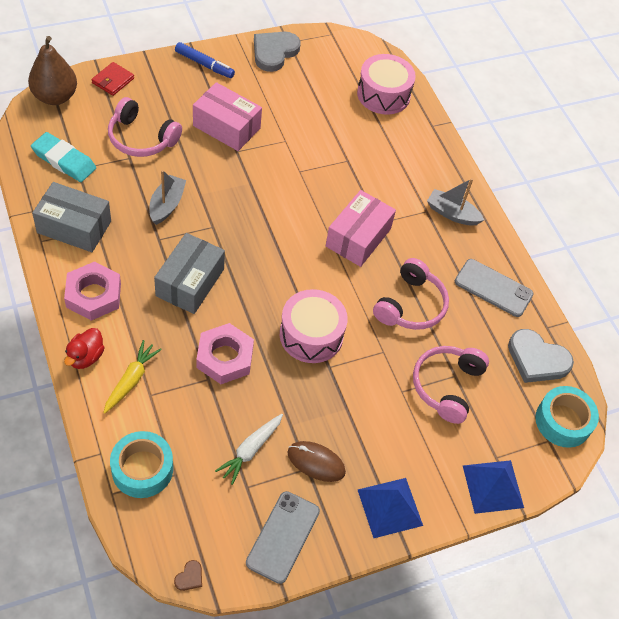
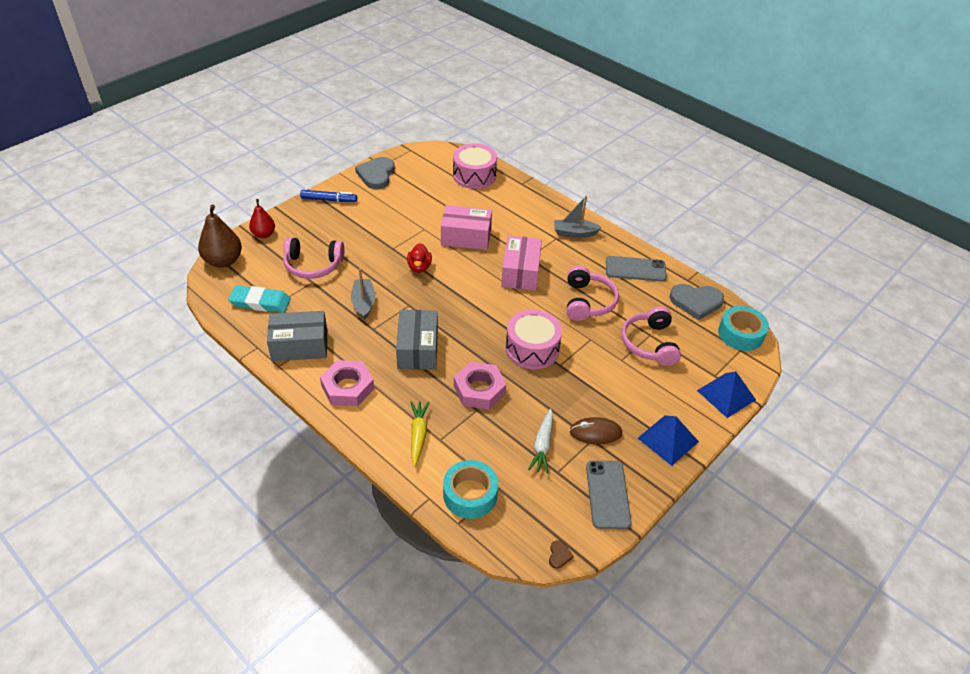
camera: 20 degrees left, 10 degrees down
(85, 357) = (371, 434): red duck -> red duck (419, 267)
(113, 80) = (264, 234): red wallet -> red pear
(226, 127) = (374, 235): pink box -> pink box (466, 237)

